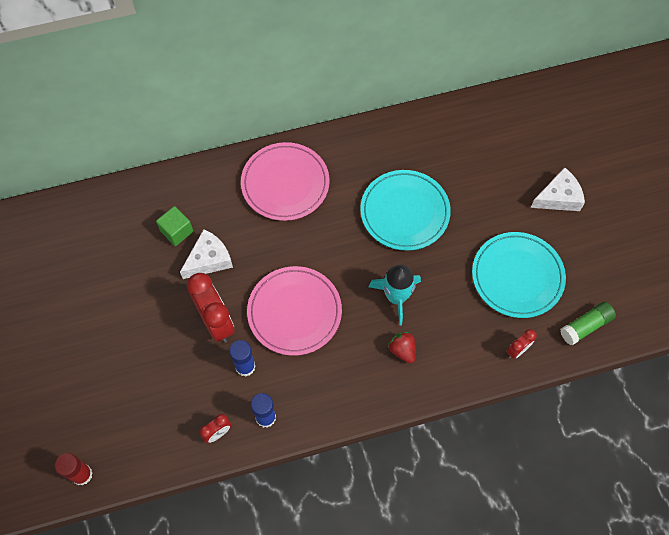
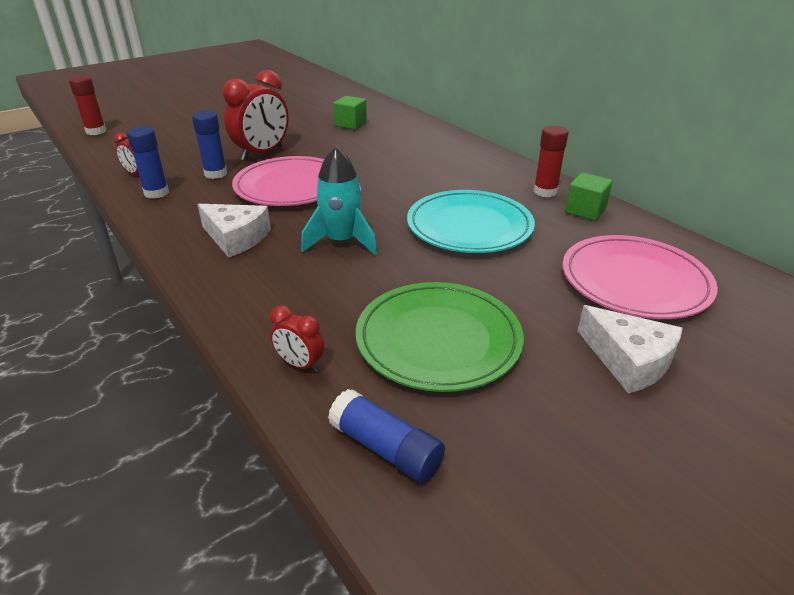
camera: 70 degrees right, 30 degrees down
(209, 259) = (330, 140): white cheese -> white cheese (236, 238)
(285, 183) = (443, 157): pink plate -> pink plate (634, 281)
(373, 143) = (545, 192): none -> red glue stick
(402, 350) = (264, 259): red strawberry -> none
(409, 134) = (585, 211): none -> green cube
(517, 276) = (438, 340): turquoise plate -> green plate
(585, 326) = (385, 448): green glue stick -> blue glue stick

